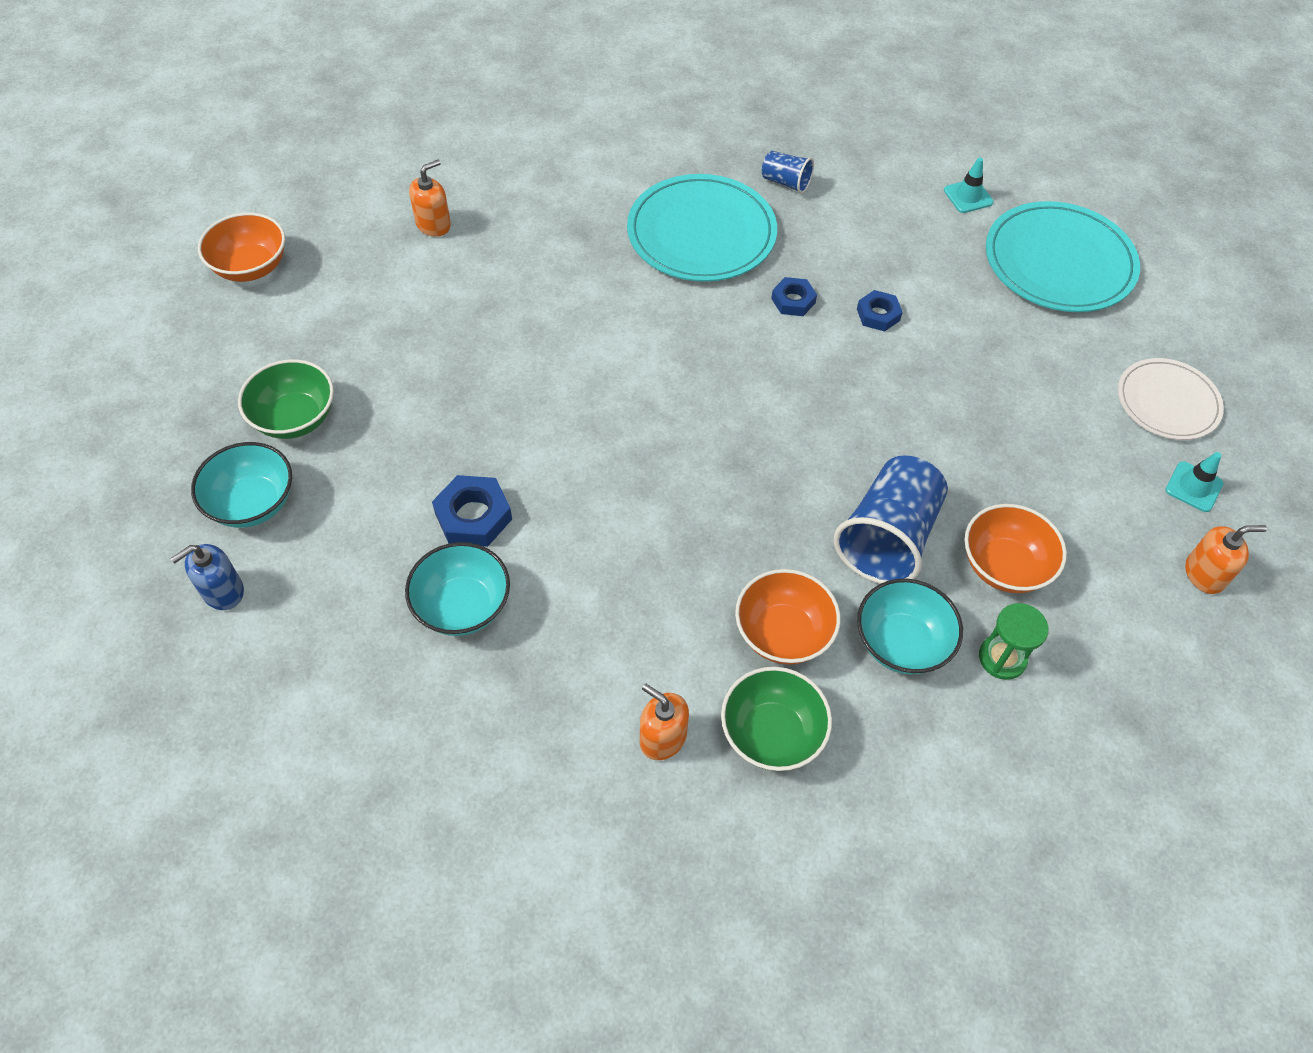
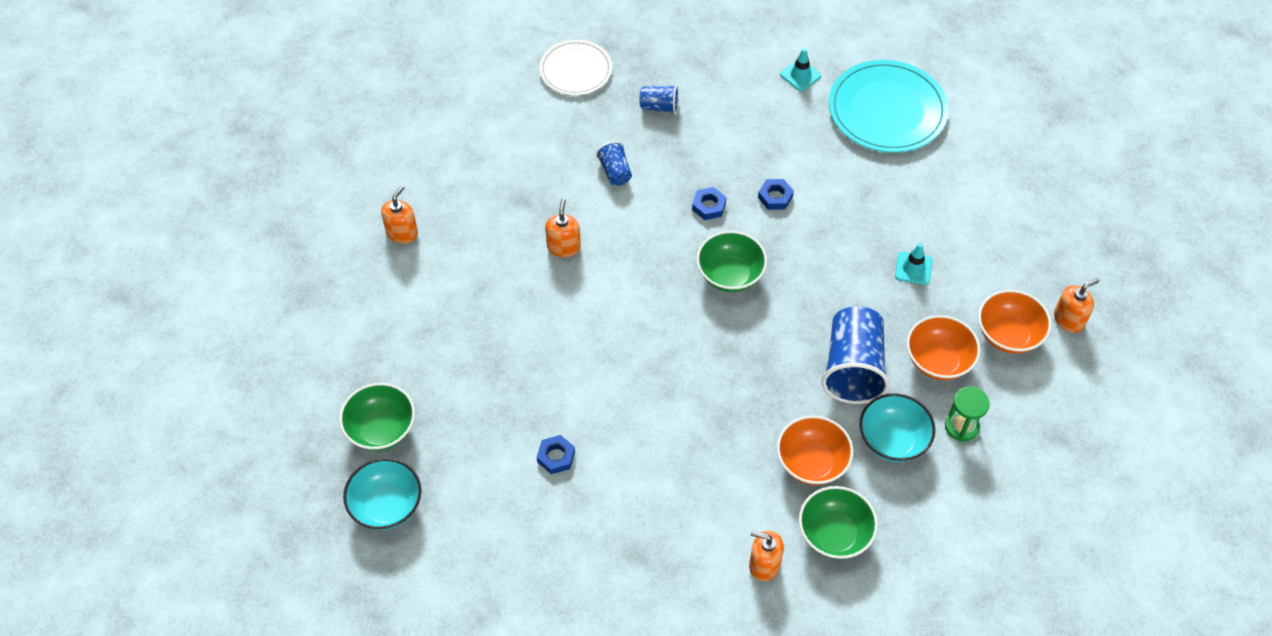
camera: 20 degrees left, 0 degrees up
(223, 591) = (402, 578): blue soap dispenser -> none
(251, 267) = (274, 318): orange bowl -> orange bowl (1008, 335)
(462, 606) = (582, 525): turquoise bowl -> none
(473, 516) = (556, 457): blue nut -> blue nut, size x0.65
(603, 292) = (563, 247): none -> orange soap dispenser
(701, 233) = (615, 172): turquoise plate -> blue cup
(783, 382) = (730, 275): none -> green bowl
(1167, 402) = (1001, 198): white plate -> white plate (575, 70)
(1193, 487) = (1040, 258): turquoise traffic cone -> turquoise traffic cone (913, 268)

